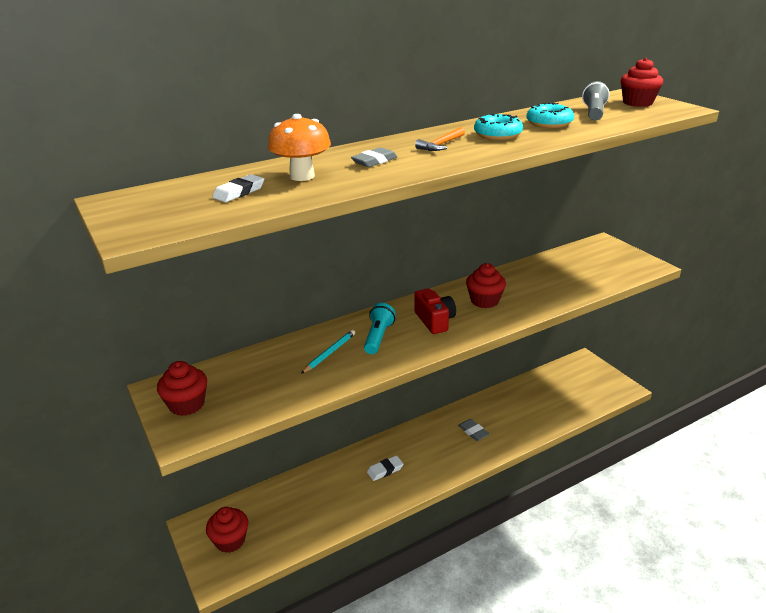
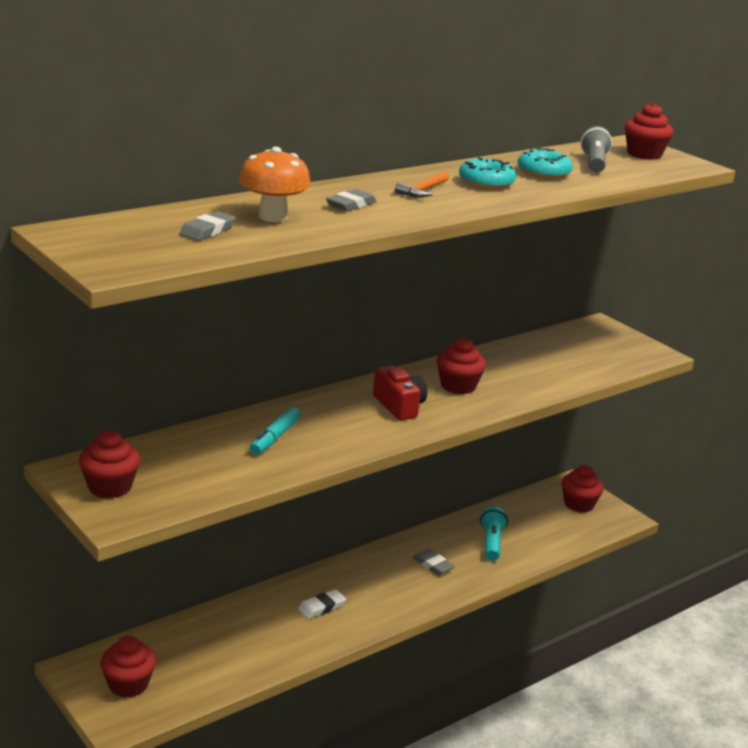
camera: 10 degrees left, 5 degrees down
(239, 192) = (207, 230): white eraser -> grey eraser
(329, 353) = (275, 437): turquoise pencil -> turquoise marker
(378, 337) = (332, 422): turquoise flashlight -> turquoise flashlight (491, 543)
(589, 377) = (579, 504): none -> red cupcake

